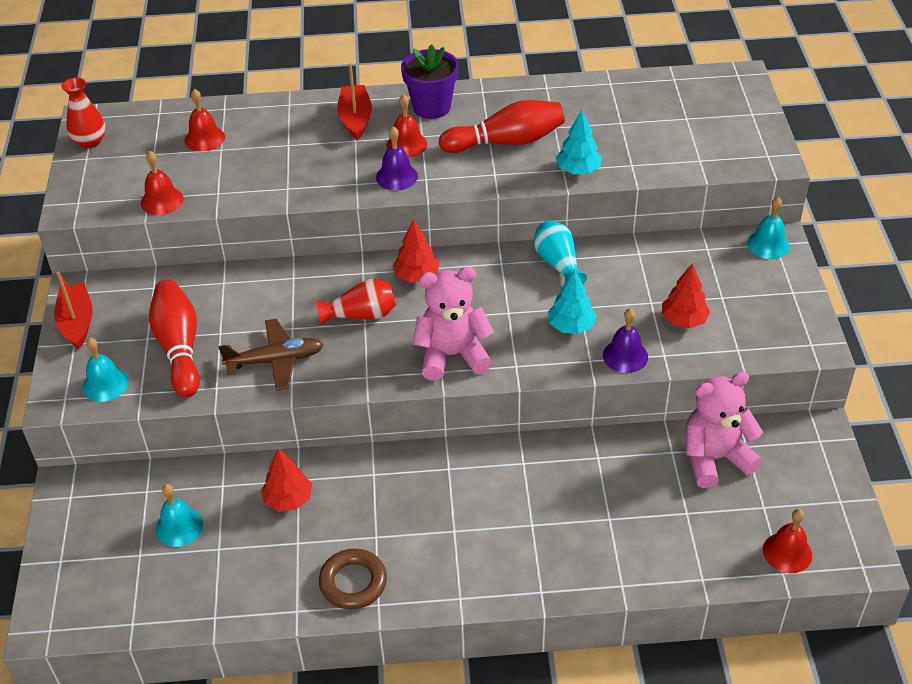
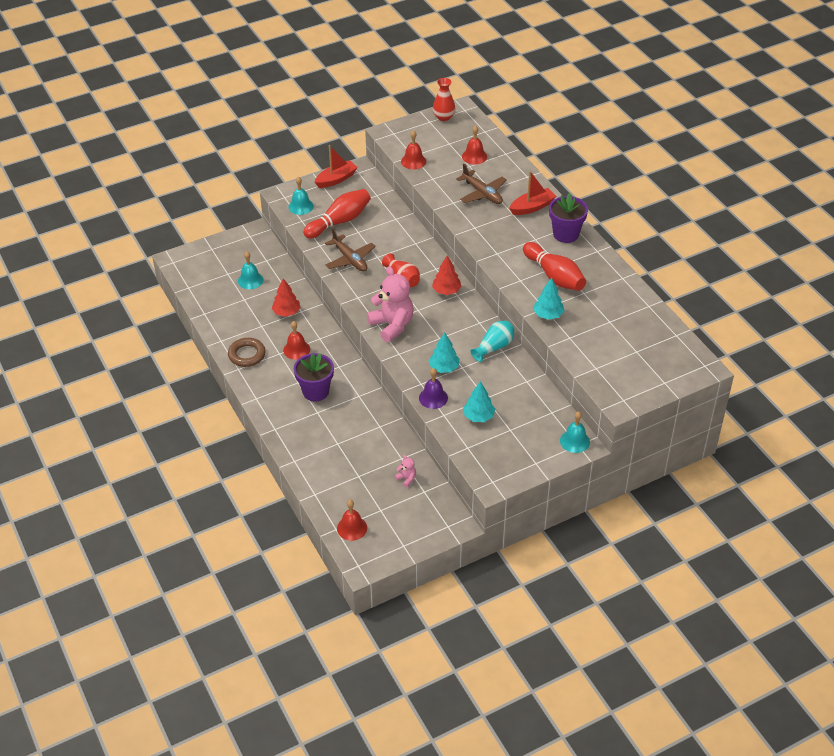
camera: 65 degrees right, 0 degrees up
(291, 155) = (482, 193): none -> brown plane
(396, 176) = (491, 241): purple bell -> none
(406, 144) = (523, 235): red bell -> red bell (296, 349)
(486, 513) = (315, 391): none -> purple flower pot
(683, 320) = (478, 416): red tree -> turquoise tree
(714, 458) = (406, 479): pink teddy bear -> pink teddy bear, size x0.42

